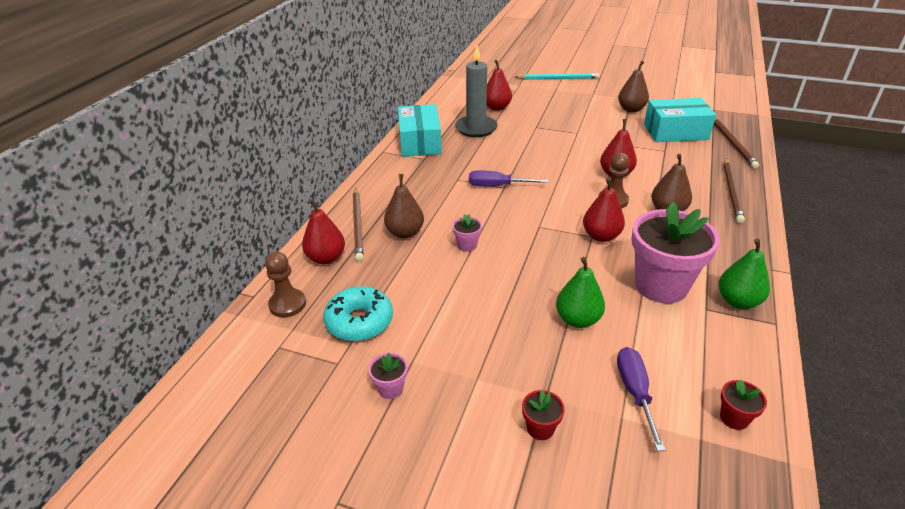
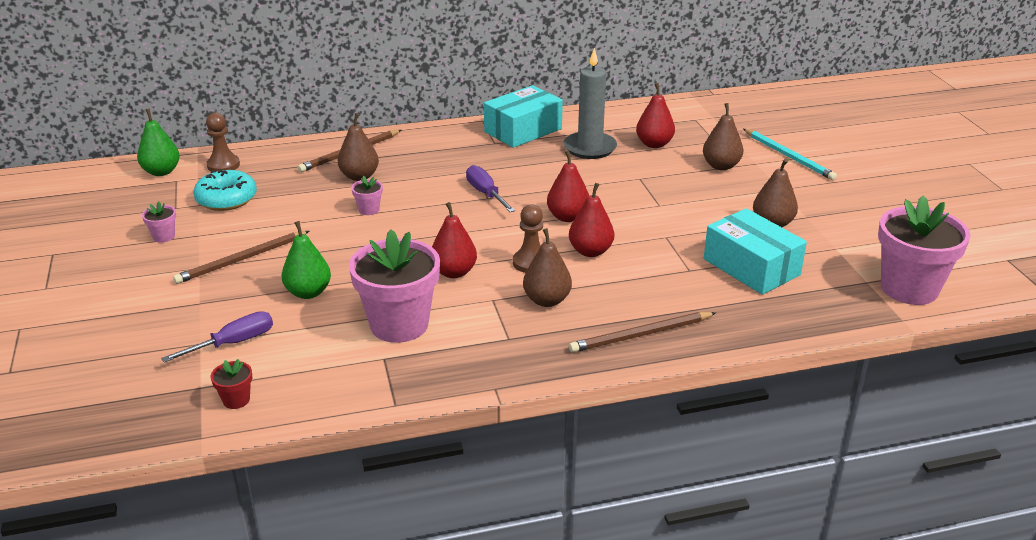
camera: 55 degrees right, 5 degrees down
(326, 258) = (292, 157): red pear -> red pear (568, 217)
(540, 428) = (164, 309): red flower pot -> none
(548, 99) = (721, 166): none -> brown pear
(728, 101) = (909, 288): none -> pink flower pot
(732, 144) = (775, 314): brown pencil -> brown pencil (241, 260)
(738, 301) = (413, 375): green pear -> green pear (161, 172)

